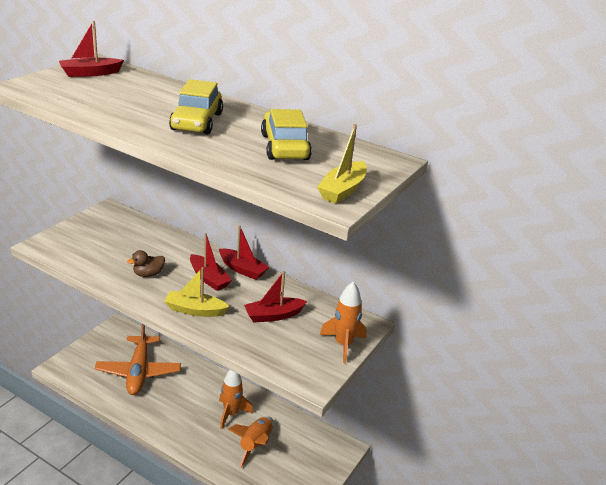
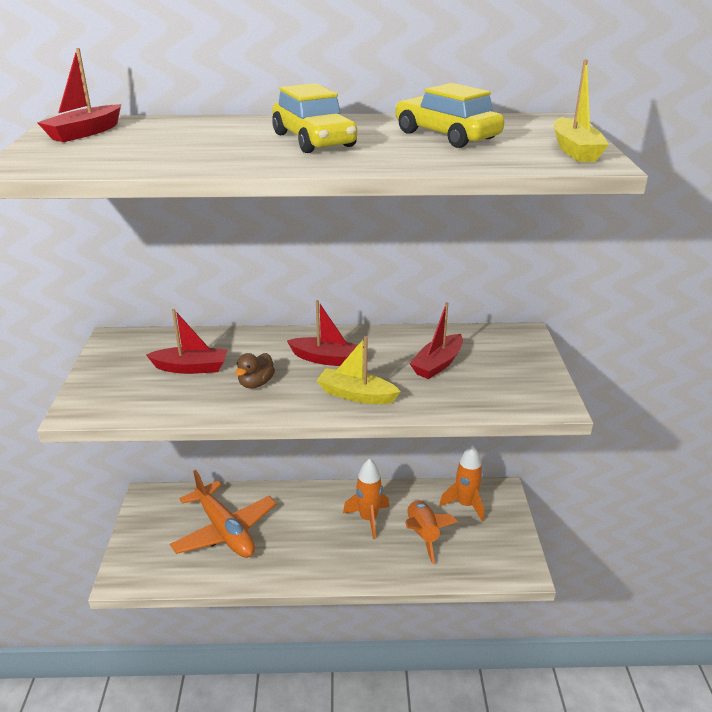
camera: 30 degrees left, 0 degrees up
(195, 310) = (356, 395): yellow boat -> yellow boat turned 45 degrees clockwise
(242, 269) = (348, 336): red boat -> red boat (191, 368)
(343, 344) = (532, 360): orange rocket -> orange rocket (465, 505)

